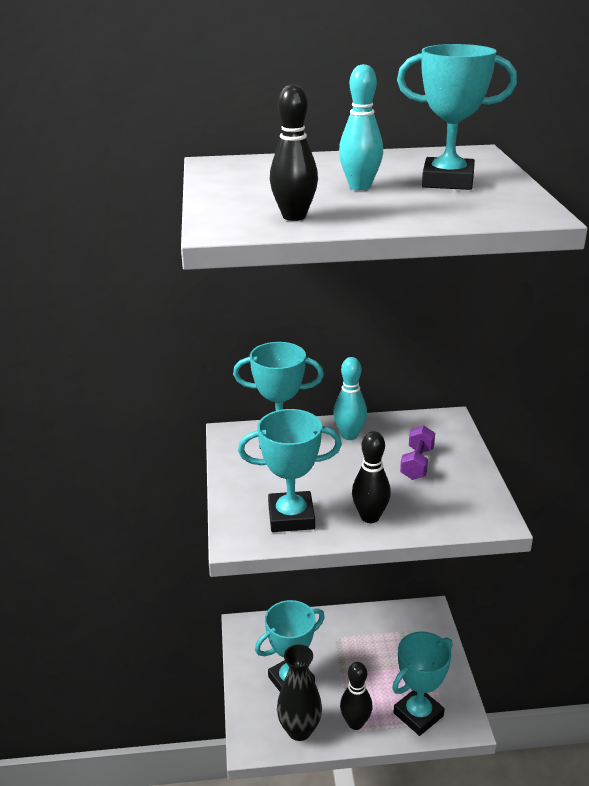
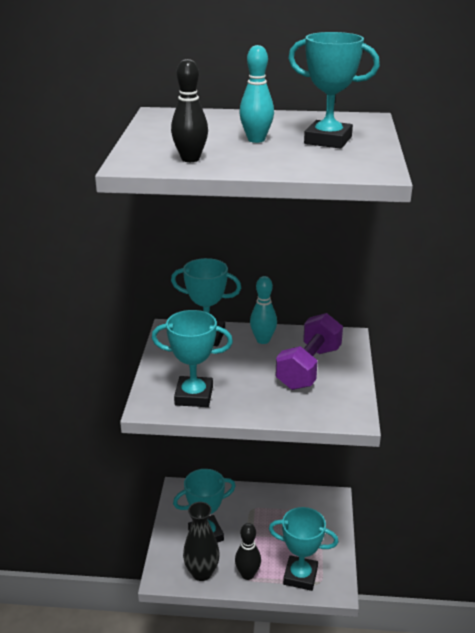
camera: 10 degrees right, 0 degrees up
(370, 517) = (255, 403): black bowling pin -> none
(417, 463) = (308, 368): purple dumbbell -> purple dumbbell, size x1.82
(418, 714) = (300, 576): turquoise trophy -> turquoise trophy turned 45 degrees clockwise

